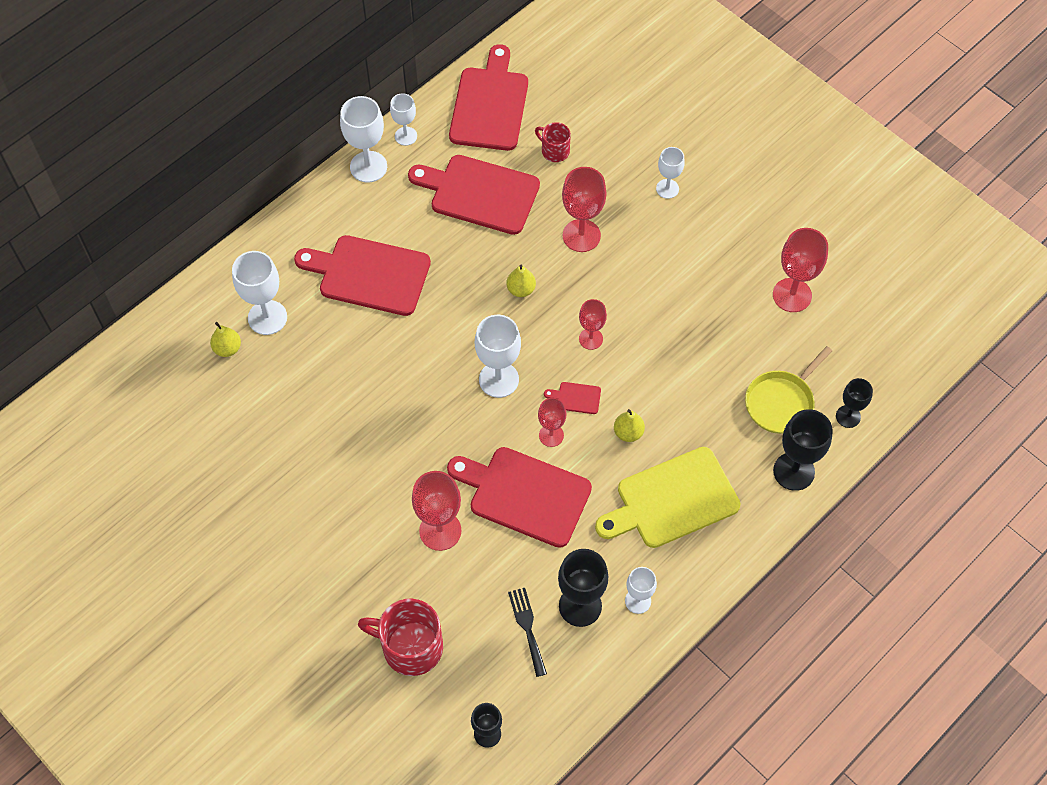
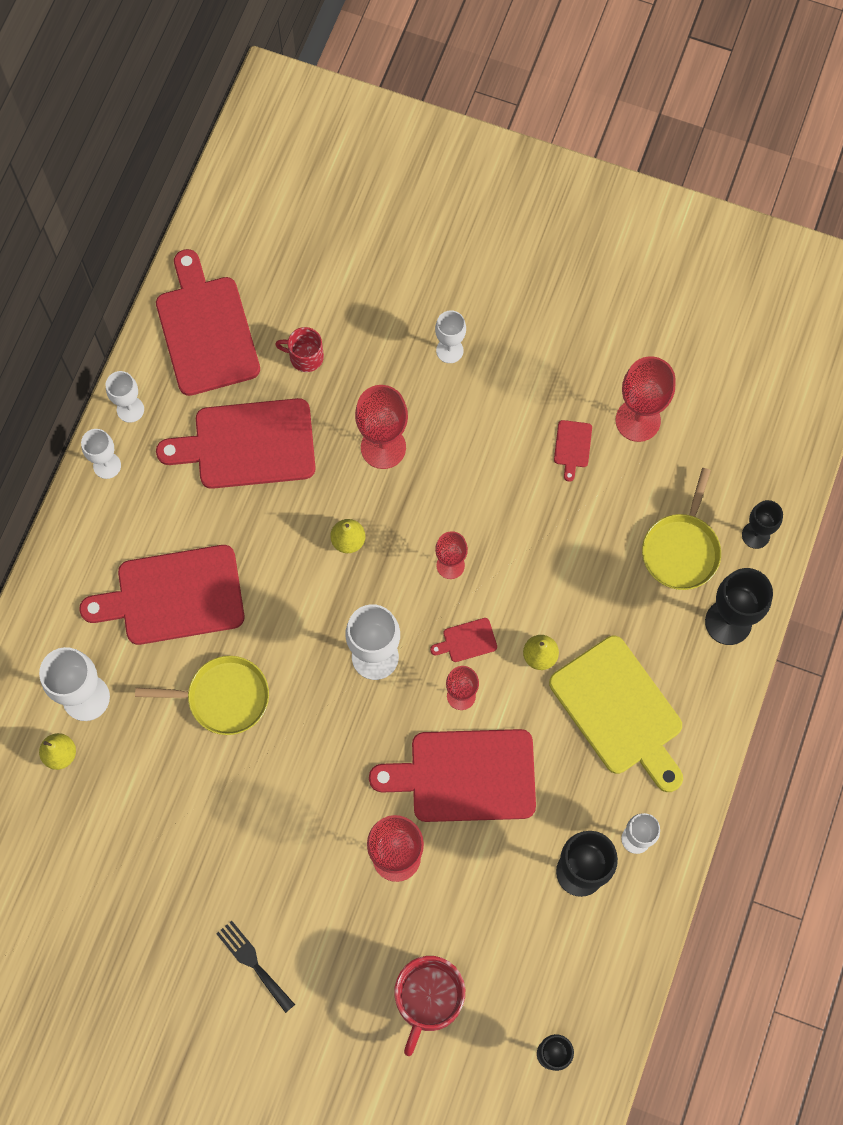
camera: 25 degrees left, 10 degrees up
(368, 167) = (107, 465): white goblet -> white goblet, size x0.61
(369, 360) = (224, 697): none -> yellow pan
(410, 647) = (428, 999): red mug -> red mug turned 60 degrees counterclockwise
(527, 627) = (538, 921): black fork -> black fork (253, 963)
(672, 500) = (619, 711): yellow cutting board -> yellow cutting board turned 75 degrees counterclockwise
(730, 293) = (572, 446): none -> red cutting board

